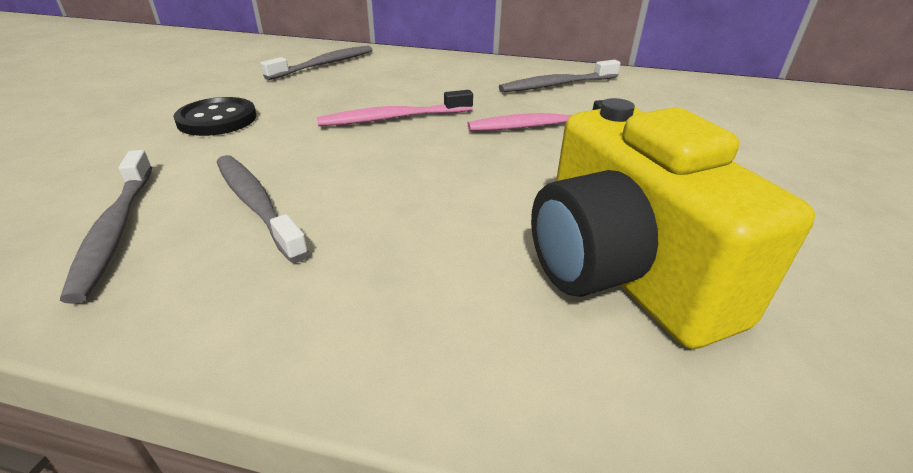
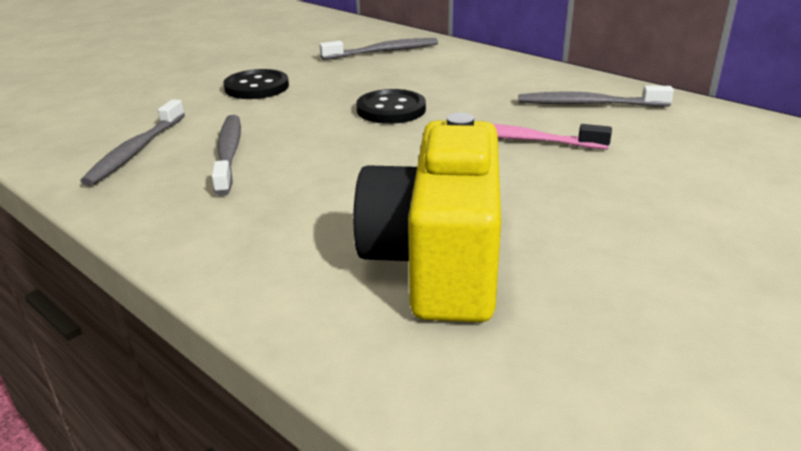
camera: 30 degrees right, 5 degrees down
(393, 118) = (391, 109): pink toothbrush -> black button

